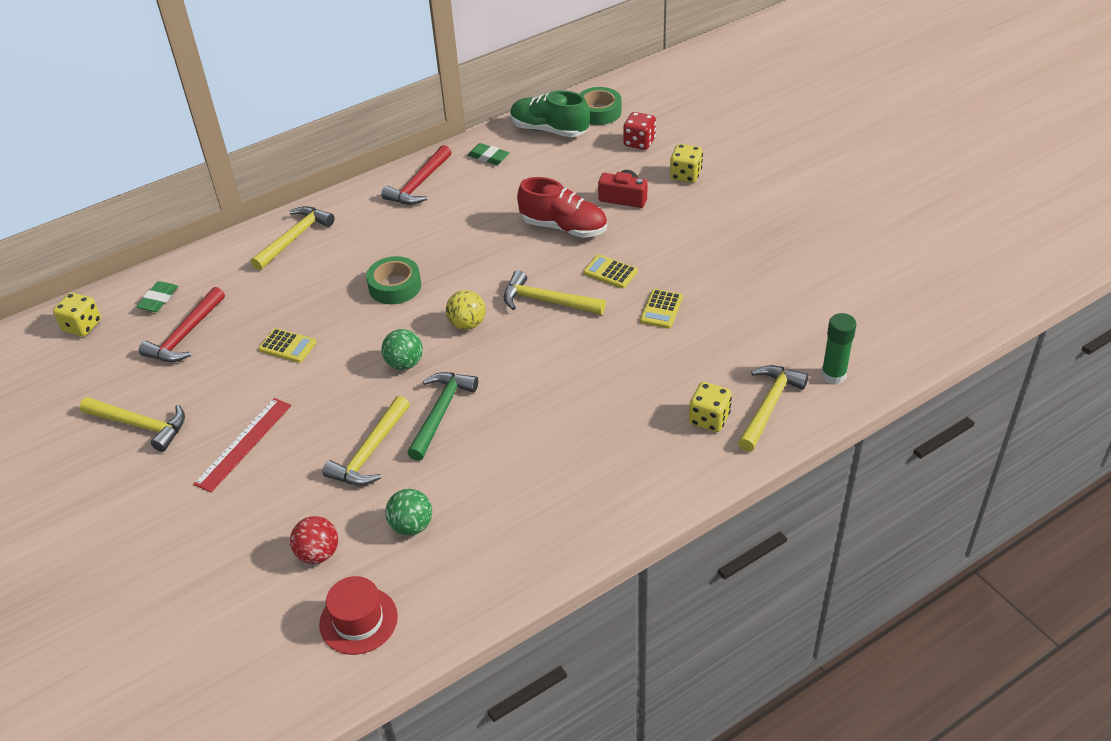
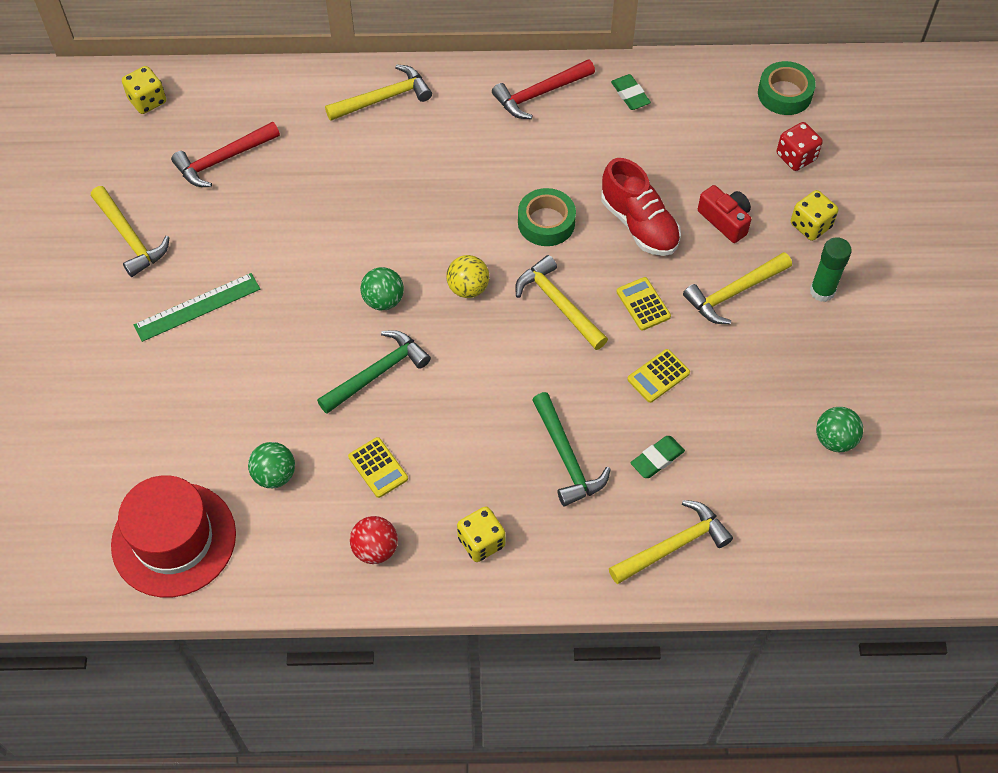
camera: 30 degrees right, 15 degrees up
(158, 299) = (225, 106): green eraser -> green eraser (657, 459)
(243, 444) = (197, 307): red ruler -> green ruler
(287, 346) = (298, 222): yellow calculator -> yellow calculator (378, 468)
(318, 554) = (185, 455): red ball -> red ball (375, 549)
(358, 620) = (174, 539): red hat -> red hat, size x1.65
(370, 452) = (292, 379): yellow hammer -> yellow hammer (734, 293)
(395, 286) = (434, 207): green tape -> green tape (546, 222)
(549, 130) = (716, 91): green shoe -> none
(640, 392) = (567, 457): none -> green hammer
(709, 419) = (607, 525): yellow dice -> yellow dice (481, 542)
(818, 286) = (834, 440): none -> green ball
(833, 375) = (763, 550): green glue stick -> green glue stick (822, 291)

